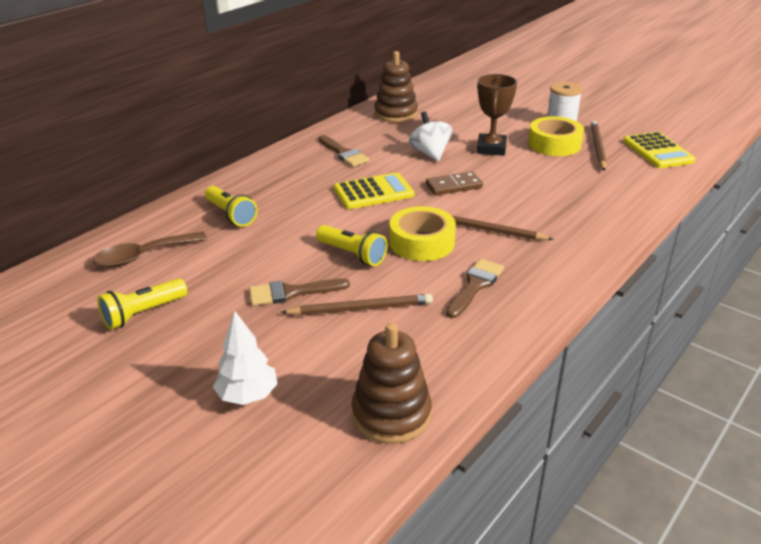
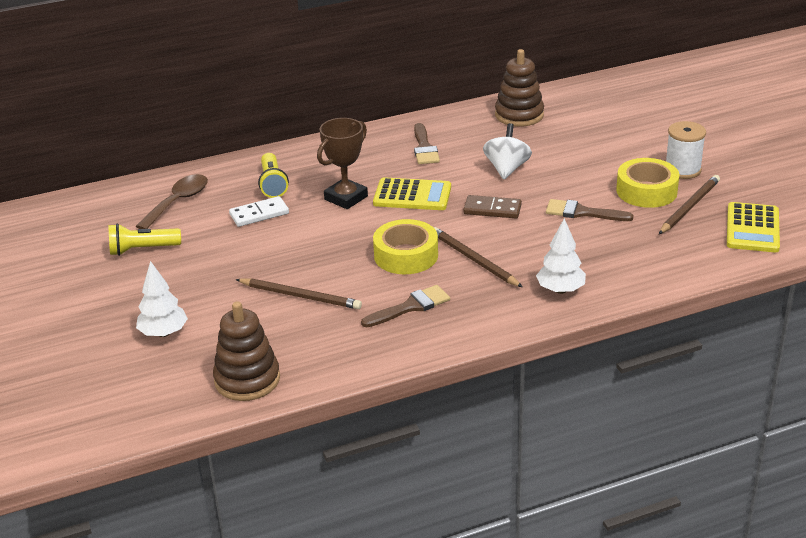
camera: 30 degrees right, 0 degrees up
(143, 256) = (178, 202): brown spoon -> brown spoon turned 120 degrees clockwise
(243, 244) = (259, 214): none -> white domino
(291, 292) = (260, 266): brown brush -> brown brush (582, 212)
(352, 254) = (337, 249): yellow flashlight -> none
(491, 148) = (574, 179): brown trophy -> brown trophy (346, 198)
(581, 233) = (560, 290): none -> white tree

